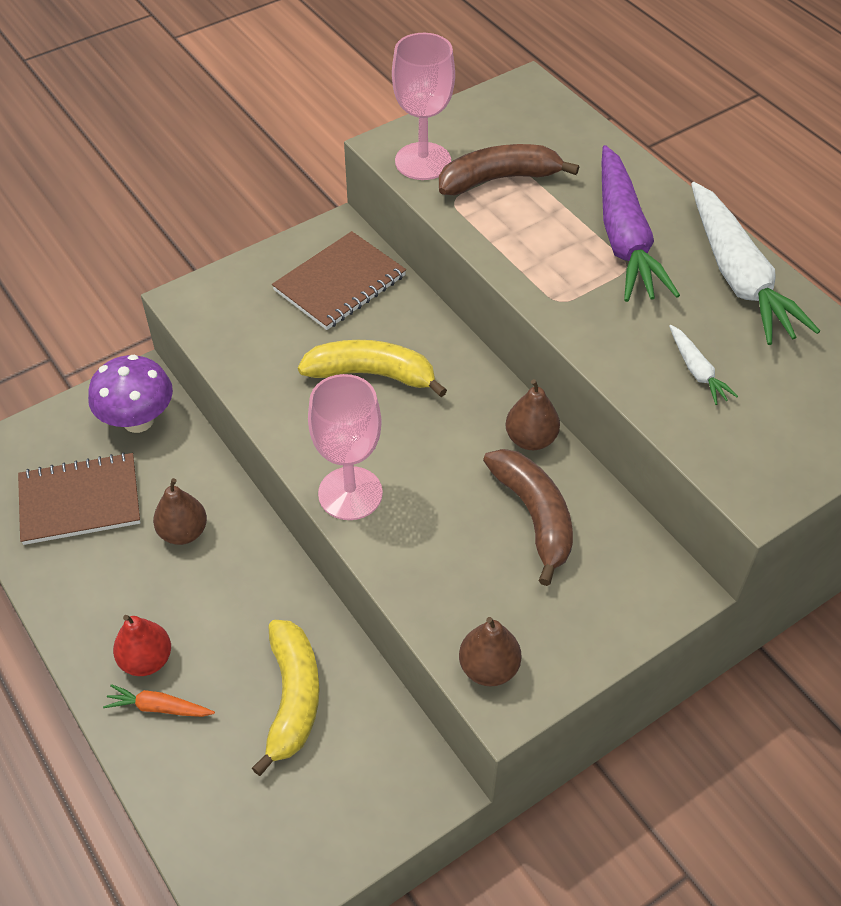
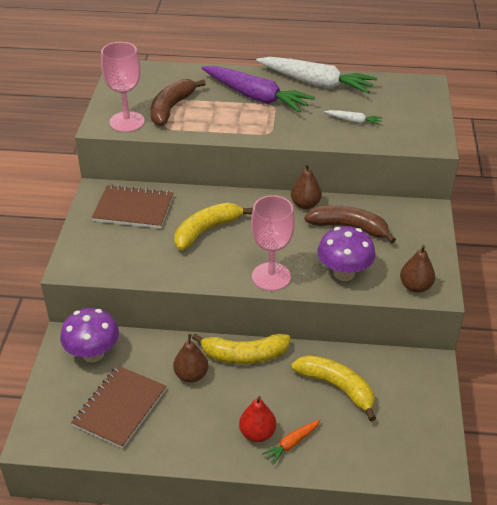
camera: 50 degrees left, 10 degrees down
(261, 562) = (244, 355): none -> yellow banana
(339, 283) = (133, 209): brown notebook -> brown notebook turned 75 degrees counterclockwise
(433, 567) = (344, 273): none -> purple mushroom

